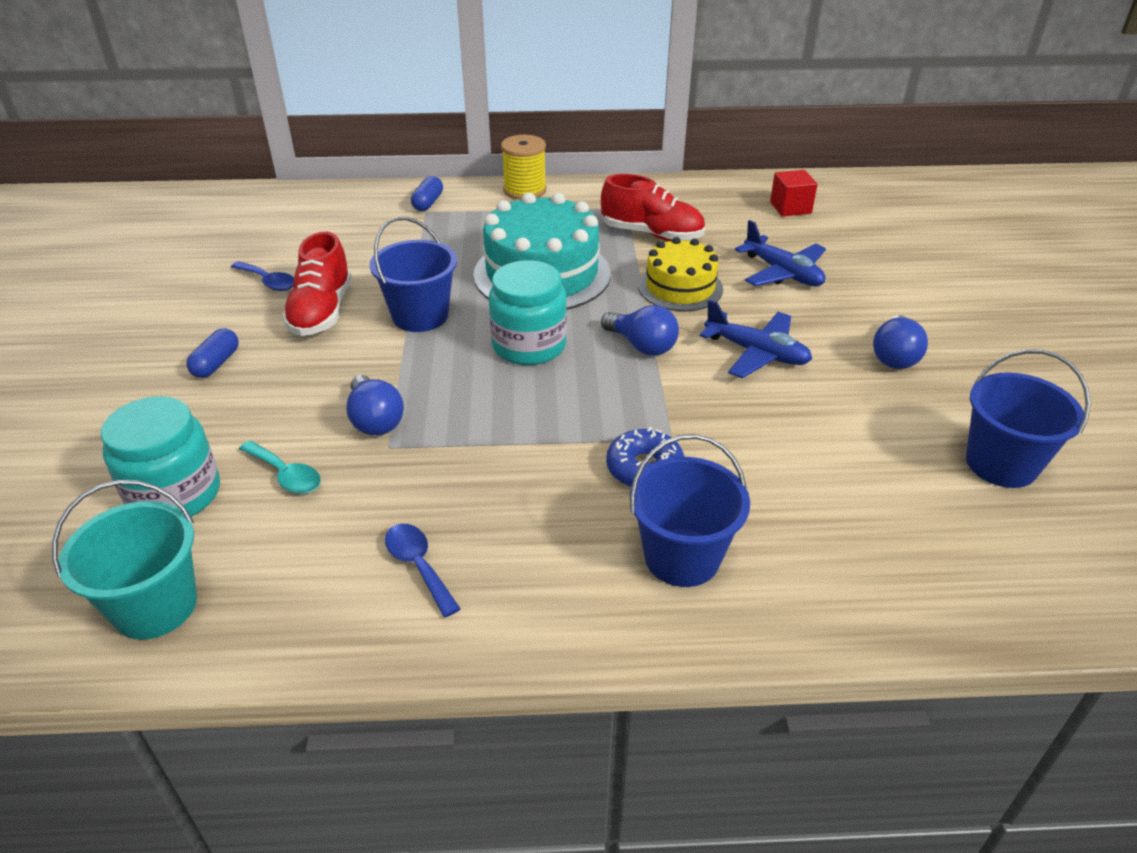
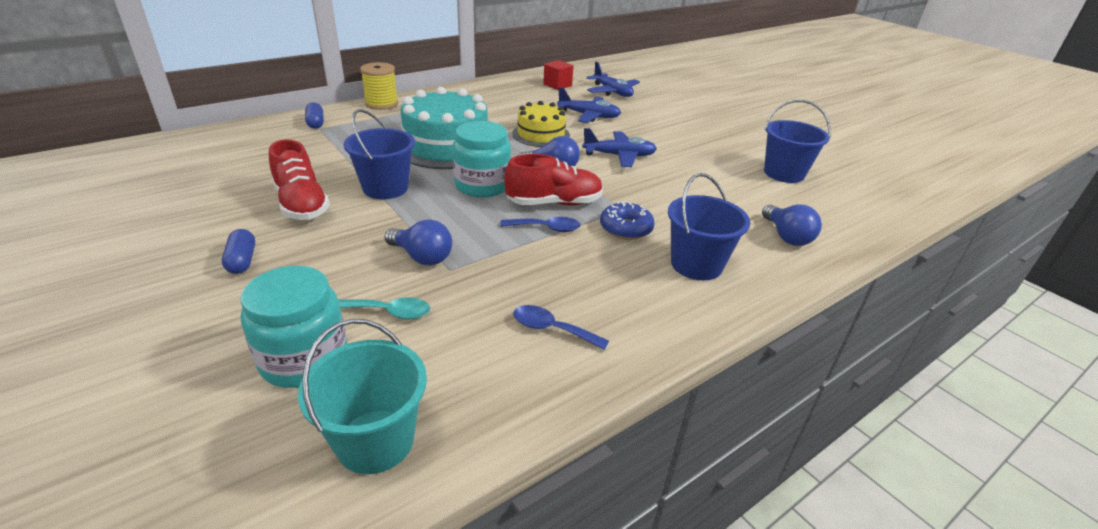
camera: 35 degrees left, 5 degrees down
(268, 282) = (231, 197): blue spoon -> blue spoon (546, 228)
(652, 234) = (493, 112): red shoe -> red shoe (554, 203)
(866, 238) = (612, 92): none -> blue plane
(894, 356) = (686, 141): blue light bulb -> blue light bulb (786, 236)

